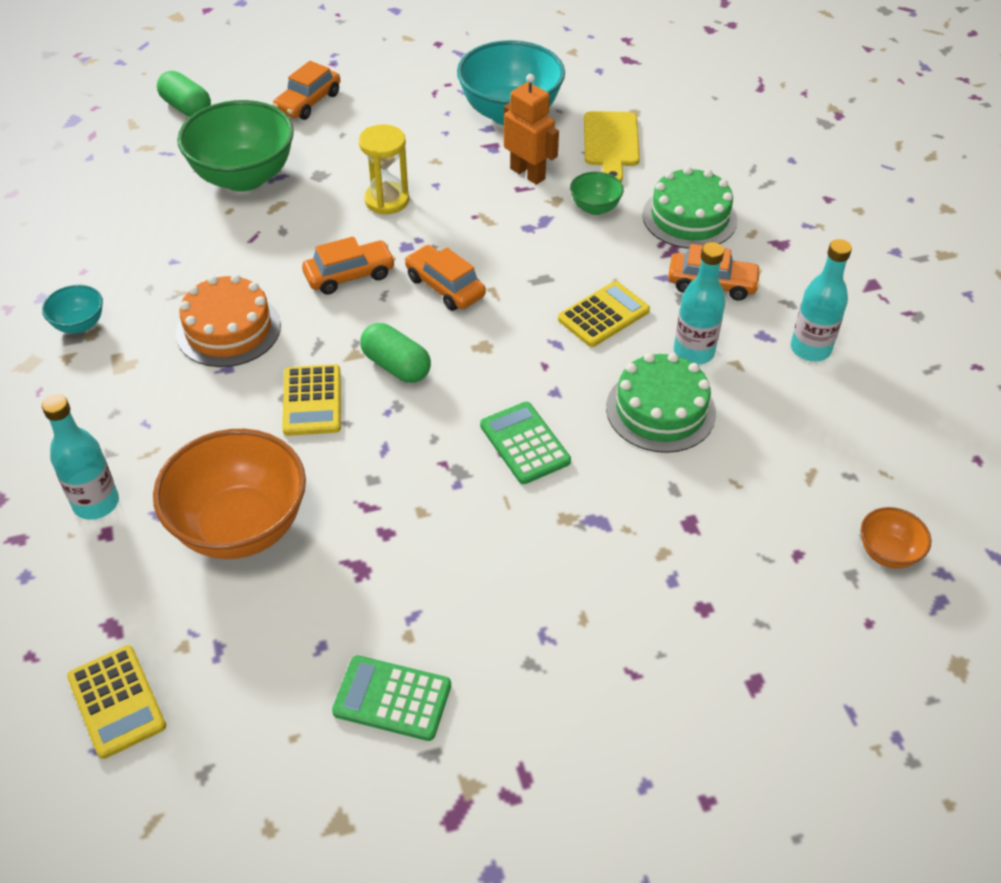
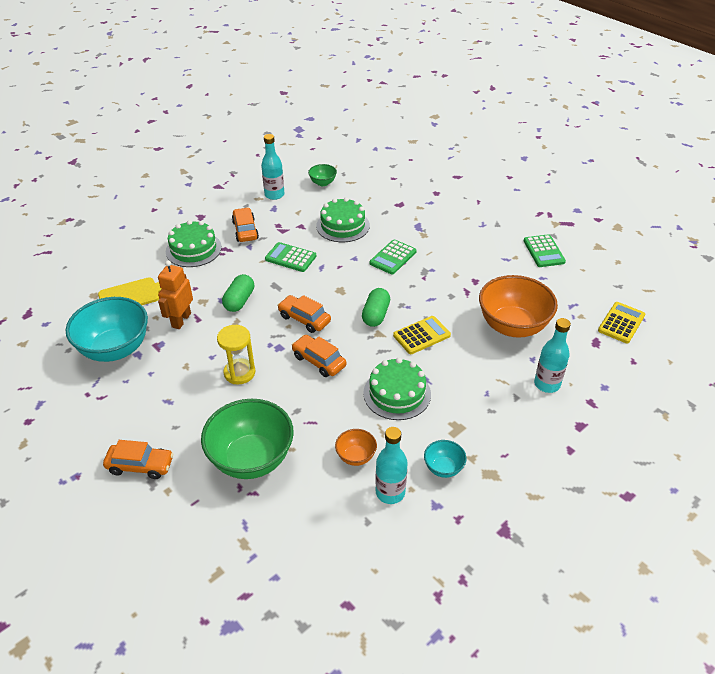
camera: 115 degrees left, 5 degrees down
(186, 108) = (178, 546): green capsule -> green capsule (239, 301)
(228, 329) = (397, 393): orange cake -> green cake
(445, 287) = (304, 319): orange car -> orange car turned 105 degrees clockwise
(595, 208) = (202, 284): green bowl -> green bowl (323, 183)
(603, 315) = (290, 258): yellow calculator -> green calculator
(693, 352) = (298, 225): turquoise bottle -> turquoise bottle (390, 492)
(887, 553) = (376, 160): orange bowl -> orange bowl (356, 456)

